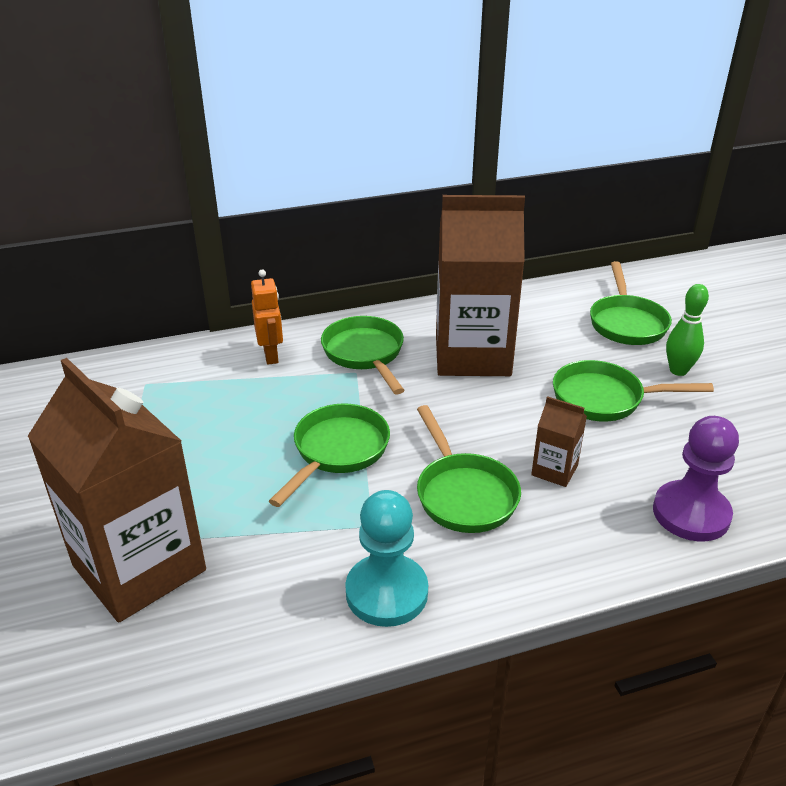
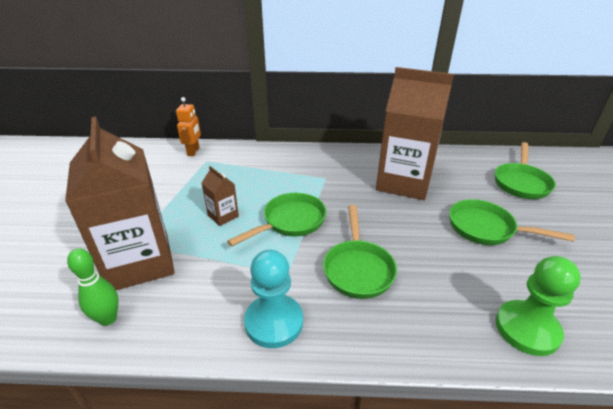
camera: 20 degrees right, 0 degrees up
(271, 355) = (281, 159): orange robot -> orange robot (193, 151)
(365, 354) = (336, 169): green pan -> none
(554, 470) = (429, 269): brown carton -> brown carton (223, 216)
(678, 370) = (550, 221): green bowling pin -> green bowling pin (108, 318)
(691, 513) = (527, 329): purple pawn -> green pawn

